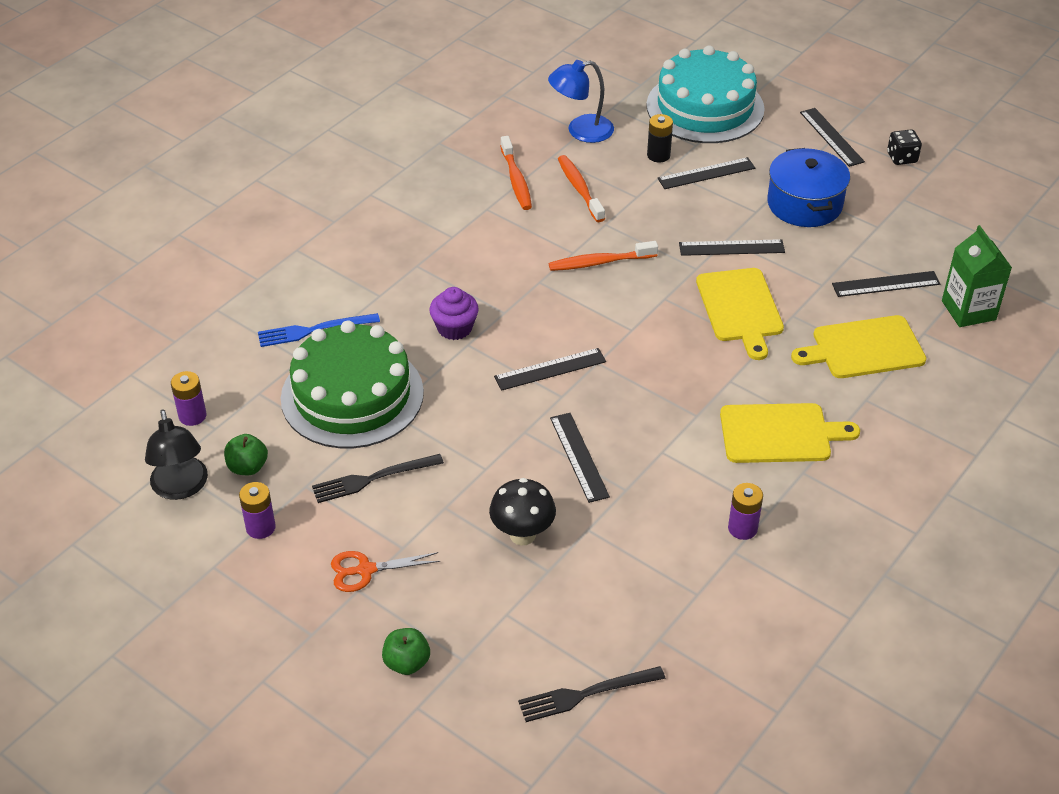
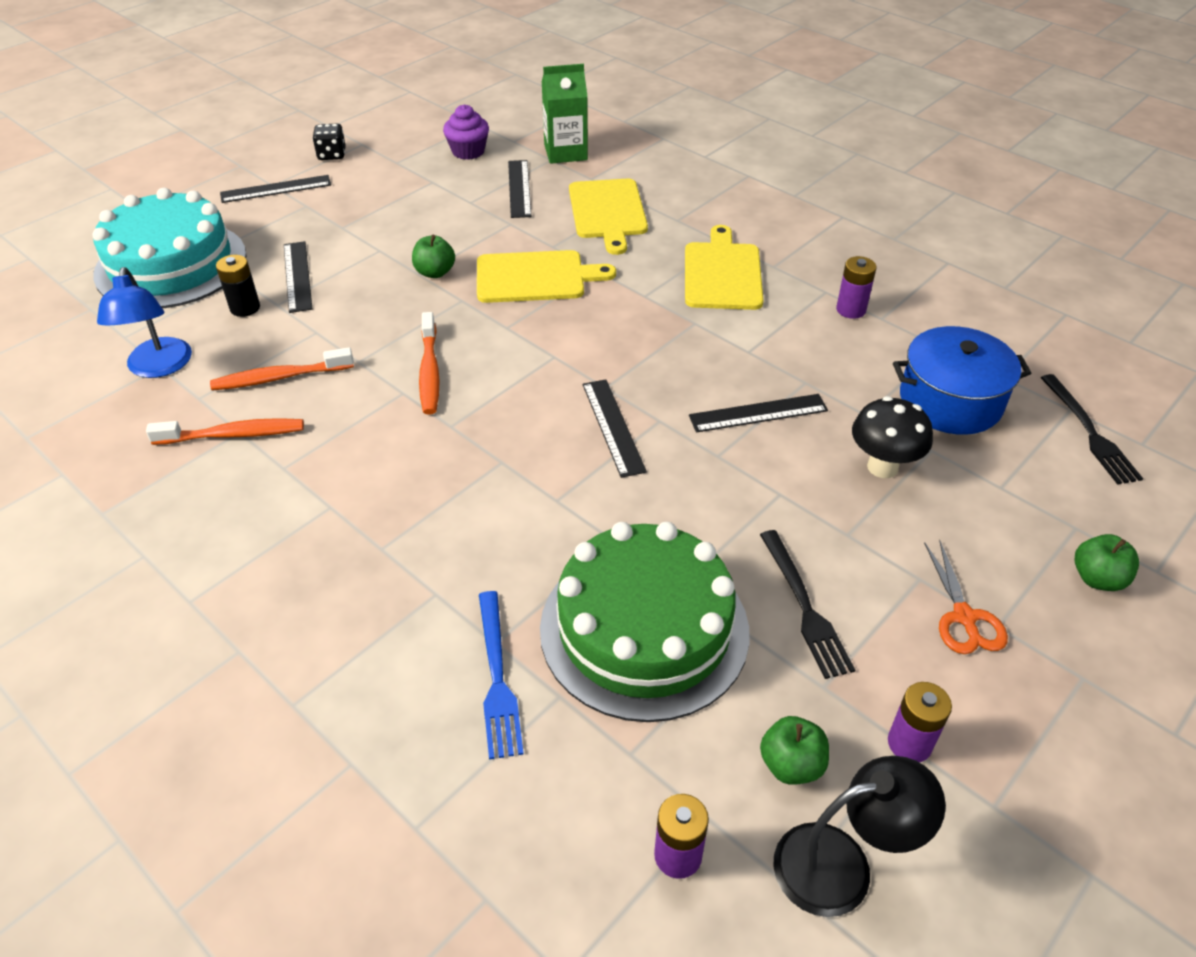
camera: 85 degrees left, 0 degrees up
(454, 328) = (523, 512): purple cupcake -> purple cupcake (468, 151)
(731, 247) = (435, 272): black ruler -> green apple
(804, 204) = (380, 218): blue pot -> blue pot (950, 401)

